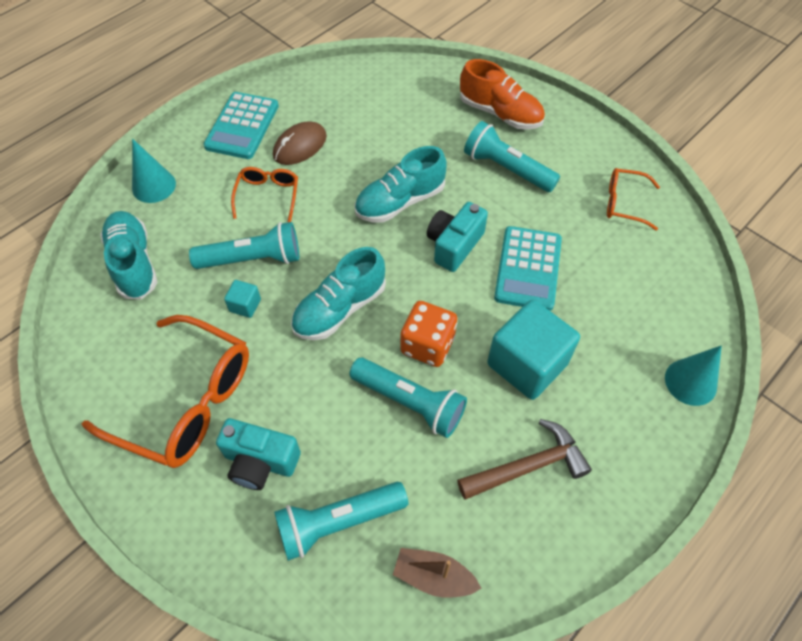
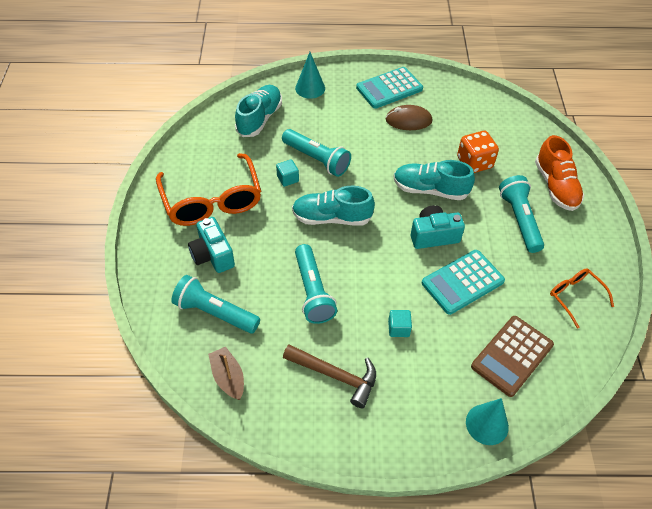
camera: 45 degrees right, 5 degrees down
(268, 196) = (361, 134): orange glasses -> none
(427, 345) = (356, 273): orange dice -> orange dice (474, 162)
(527, 364) = (398, 328): turquoise cube -> turquoise cube, size x0.44
(639, 301) = (512, 356): none -> brown calculator

